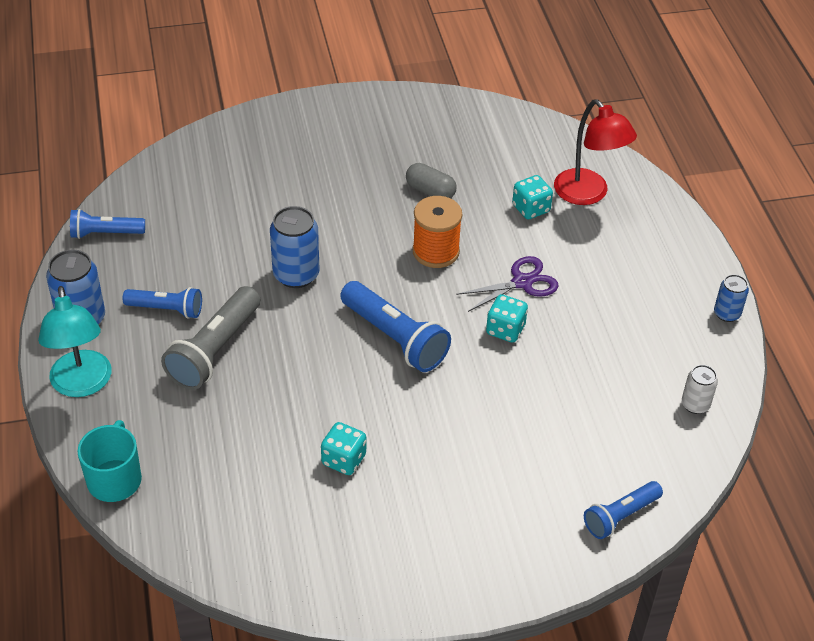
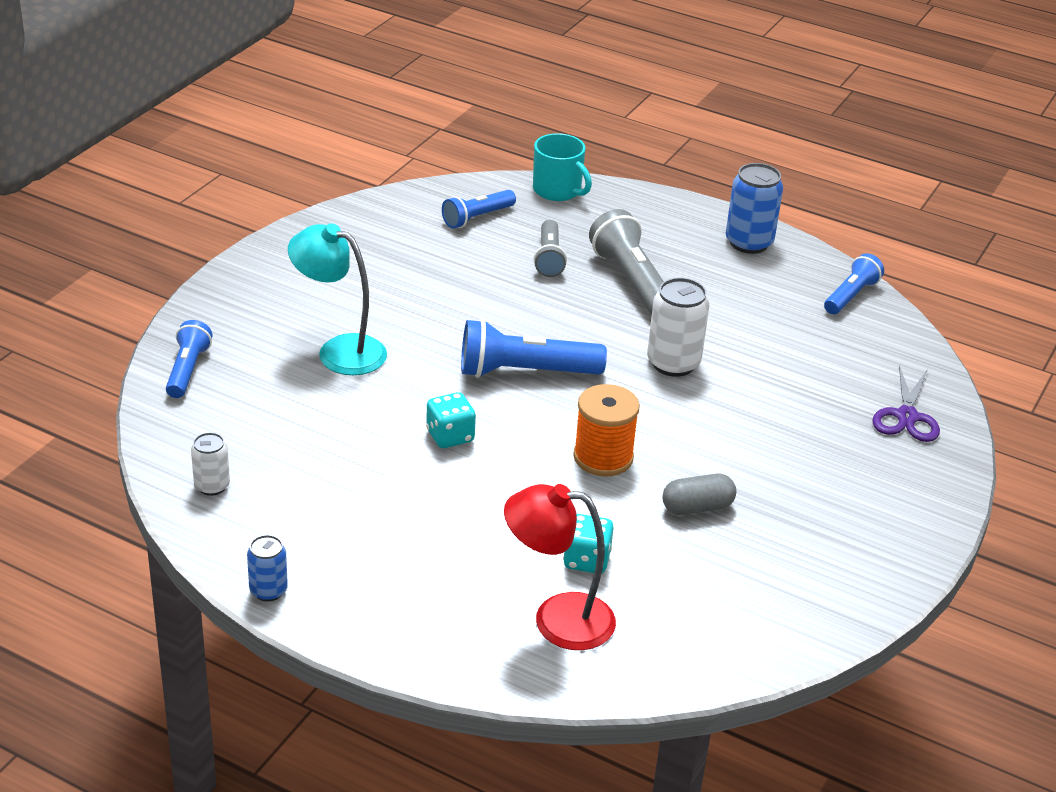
camera: 130 degrees right, 10 degrees down
(82, 384) = (672, 215): turquoise lamp -> turquoise lamp (339, 351)
(166, 309) = (711, 282): blue flashlight -> blue flashlight (477, 218)
(233, 416) = (549, 258): none -> grey flashlight
(296, 274) = (673, 363): blue can -> white can
(344, 460) = (436, 282): turquoise dice -> none
(522, 282) = (492, 484): purple scissors -> purple scissors (906, 417)

